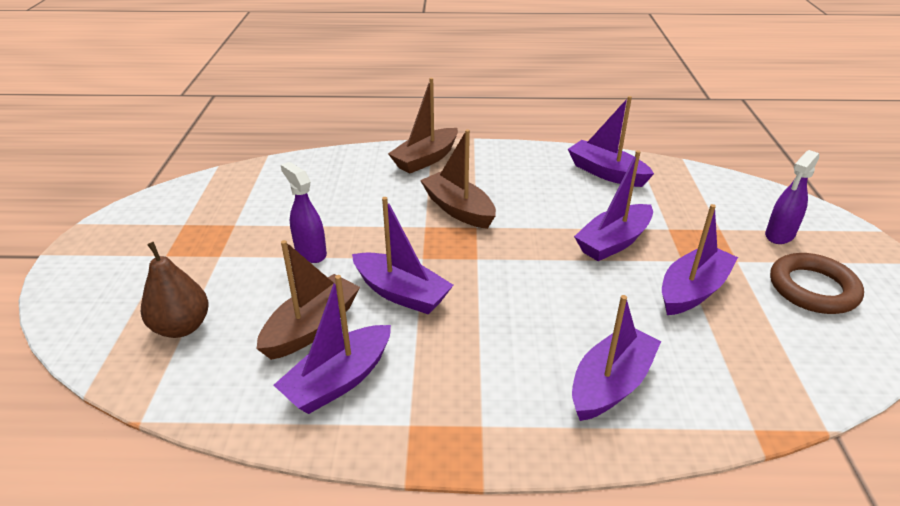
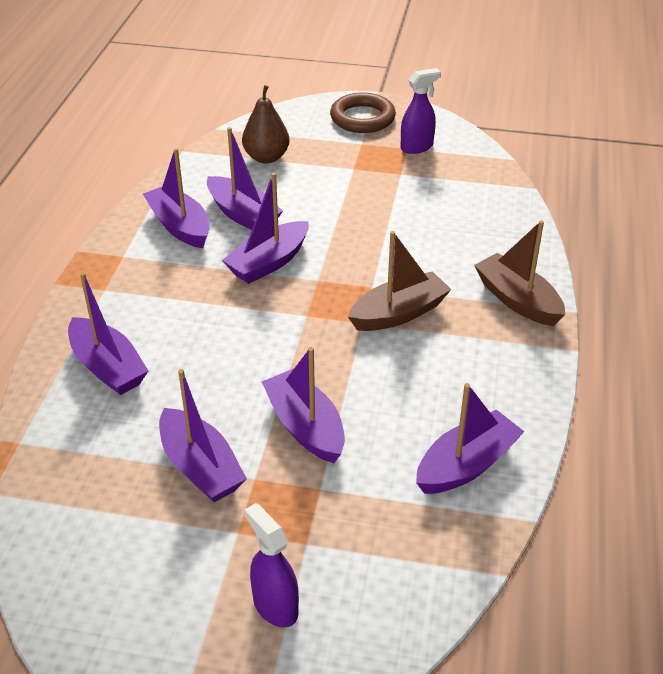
camera: 100 degrees right, 5 degrees up
(310, 252) = (344, 214): purple spray bottle -> purple spray bottle (417, 147)
(312, 327) = (243, 215): brown boat -> purple boat
(813, 288) = (163, 585): brown ring -> brown ring (362, 118)

